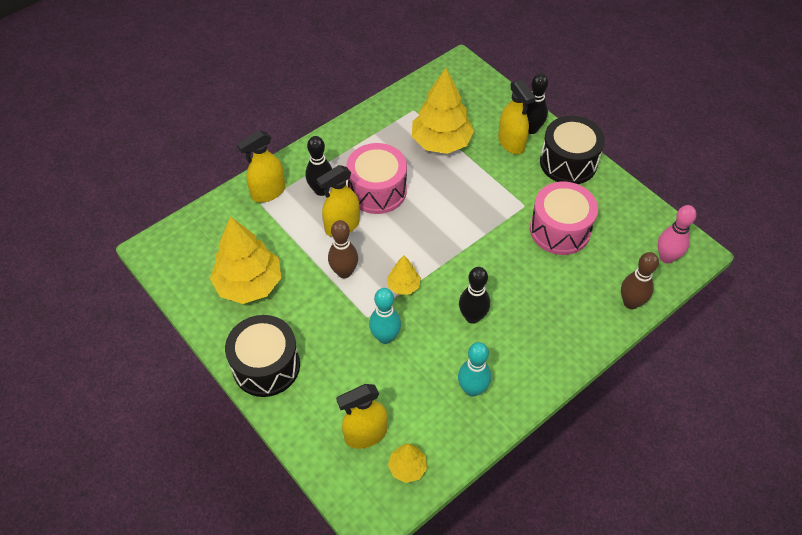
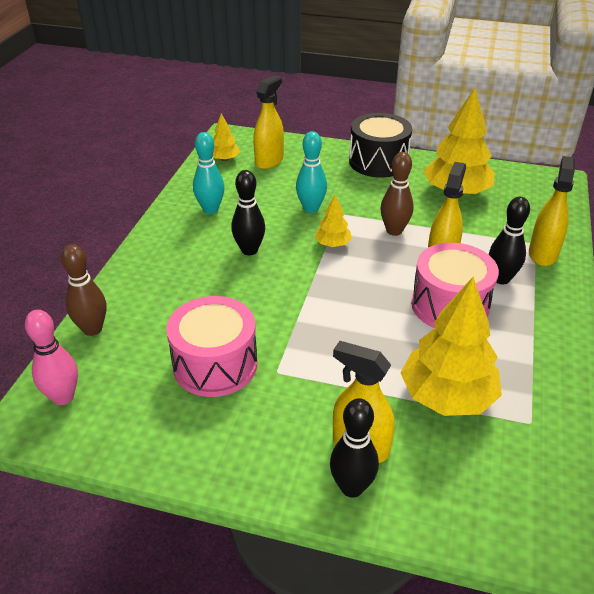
camera: 145 degrees right, 15 degrees down
(568, 162) = (260, 461): black drum -> none

